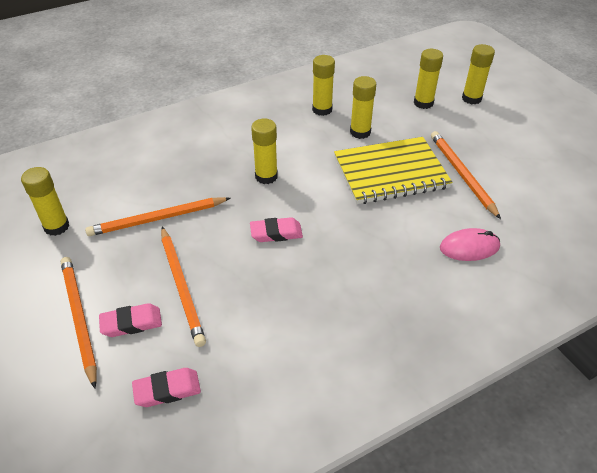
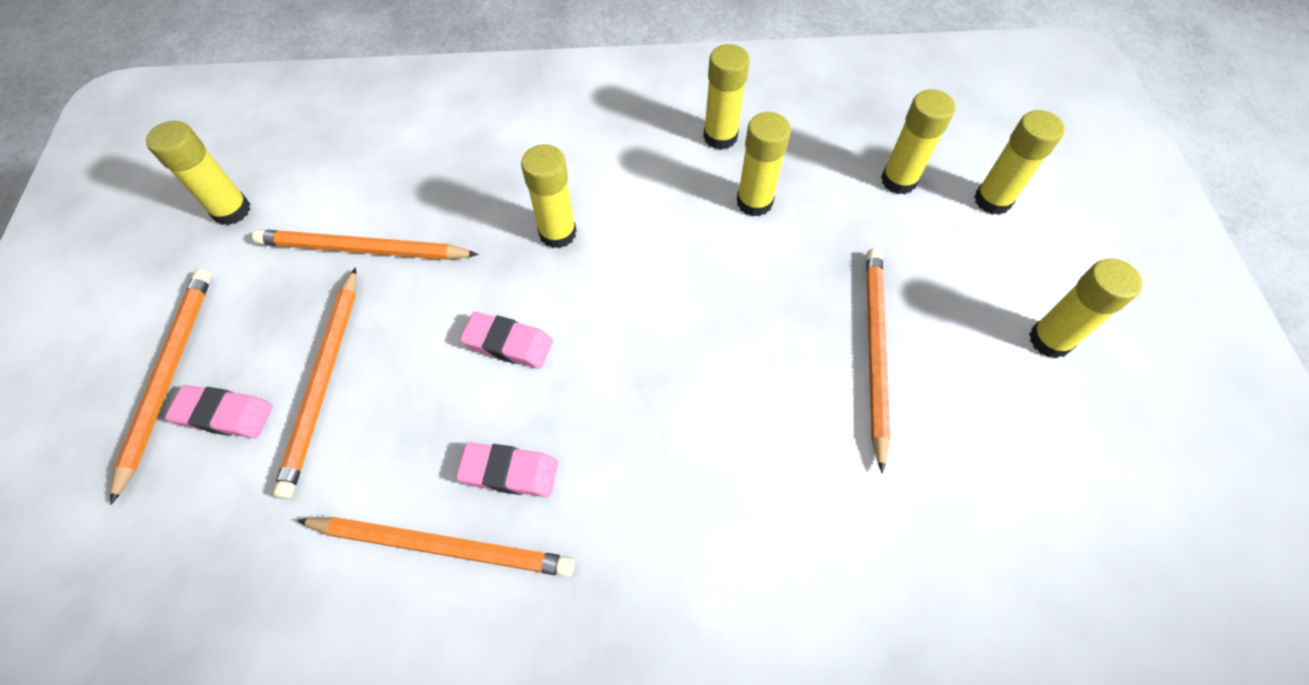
camera: 25 degrees right, 15 degrees up
(167, 390) = (200, 550): pink eraser -> pink eraser (509, 472)
(308, 332) = (442, 546): none -> orange pencil
(390, 173) = (755, 300): yellow notebook -> none
(469, 247) = (794, 503): pink mouse -> none
(534, 145) = (1049, 340): none -> yellow glue stick

